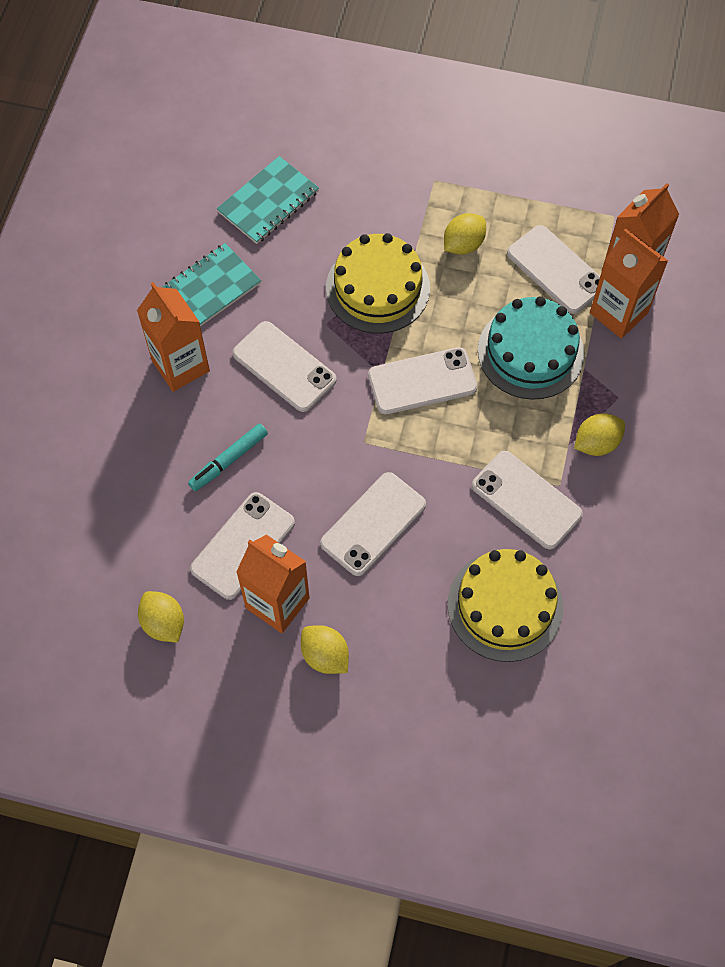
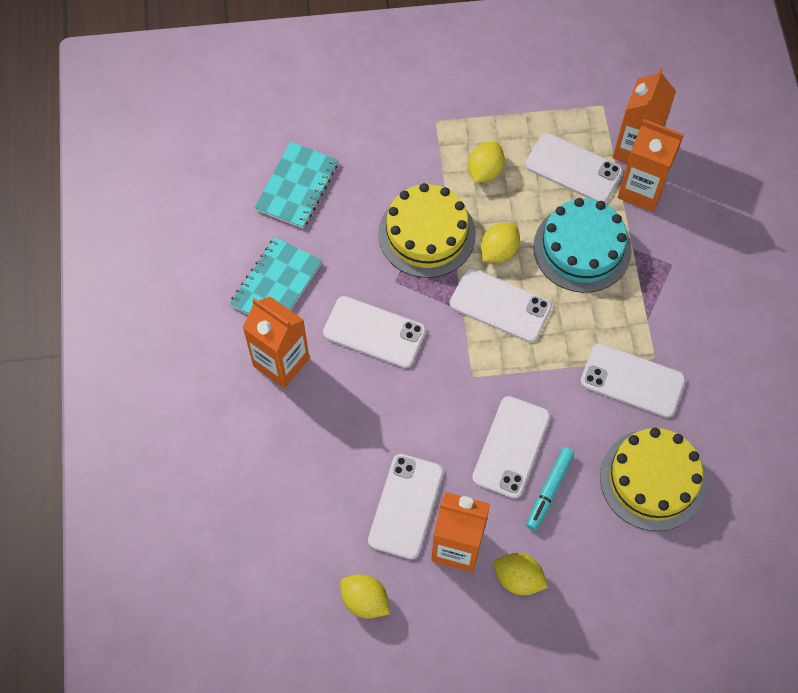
camera: 20 degrees left, 0 degrees up
(229, 460) = (361, 433): turquoise marker -> turquoise marker (549, 490)
(422, 381) = (500, 305): white phone -> white phone turned 60 degrees clockwise
(596, 443) = (670, 311): yellow lemon -> yellow lemon (498, 251)

